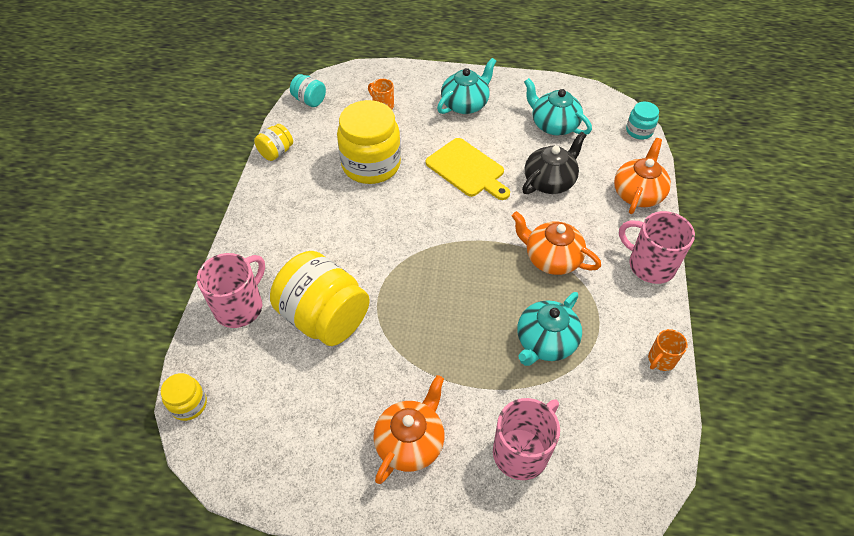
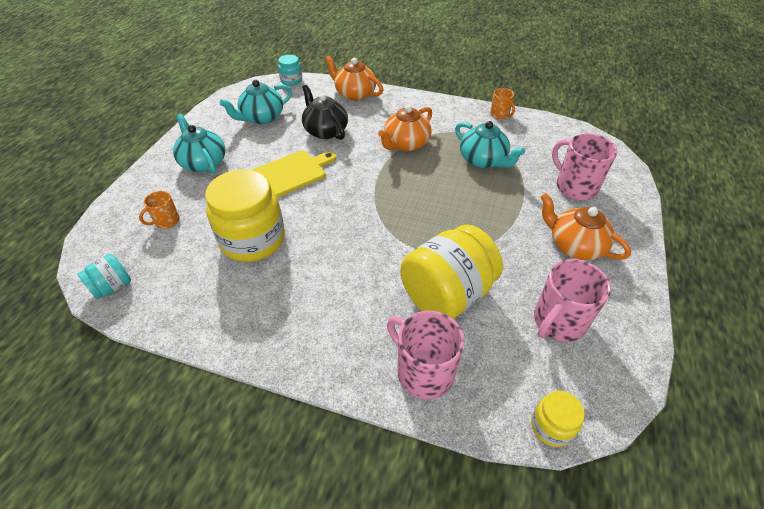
camera: 80 degrees left, 5 degrees down
(276, 152) = (188, 327): yellow jar -> none
(650, 265) = (422, 102): pink mug -> pink mug (558, 322)

